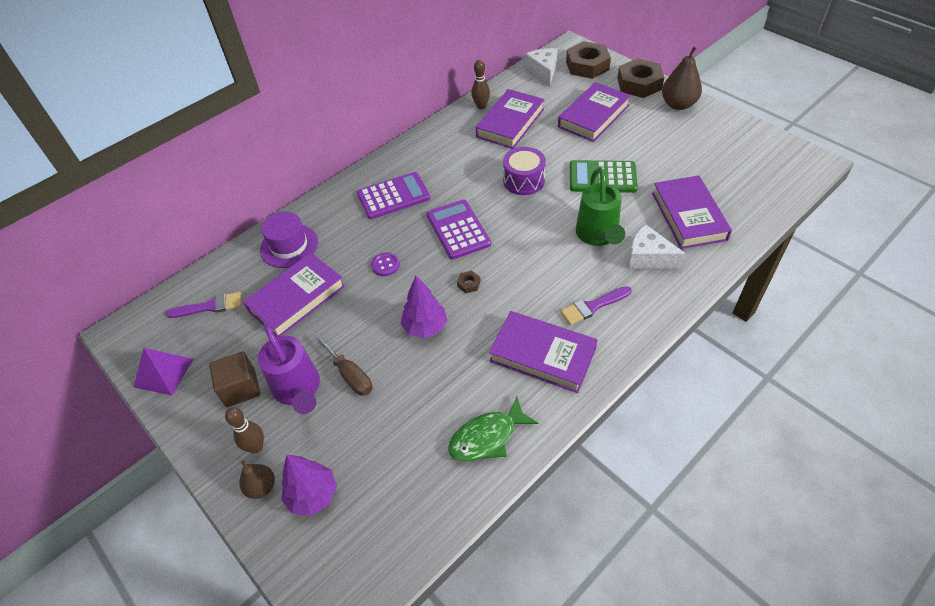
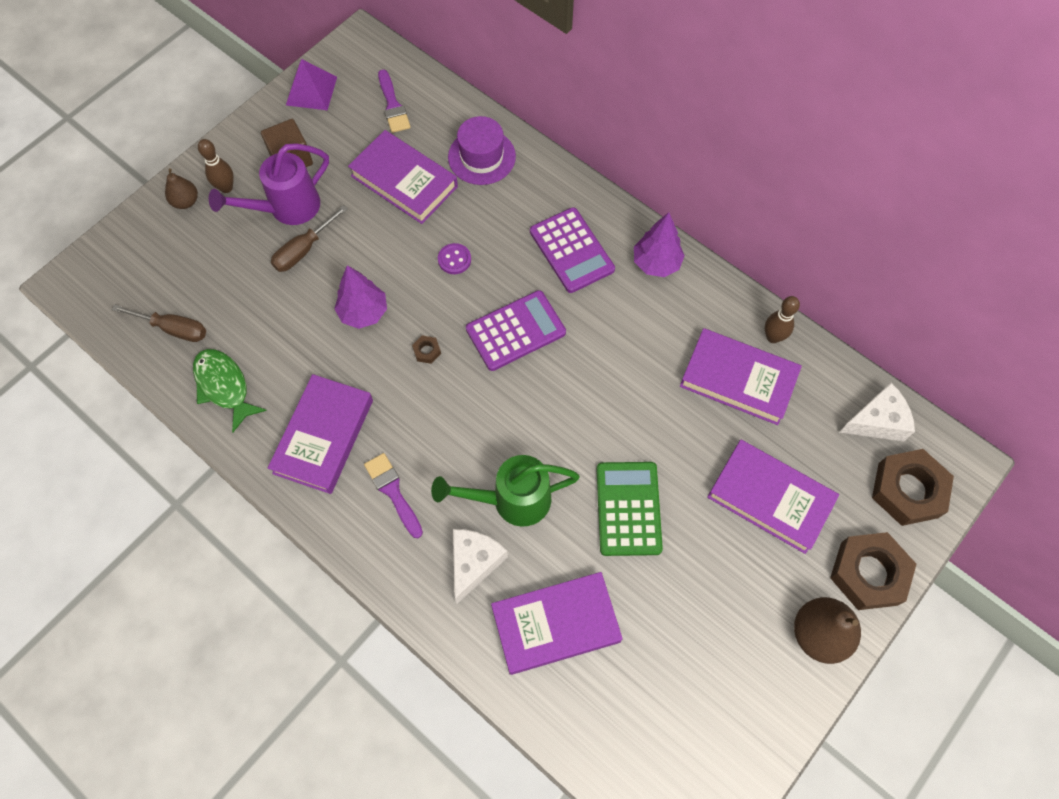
camera: 80 degrees right, 15 degrees up
(313, 495) = (174, 244): purple tree -> purple tree (656, 263)
(416, 490) = (173, 328): none -> brown screwdriver
(524, 180) = (613, 404): purple drum -> none

